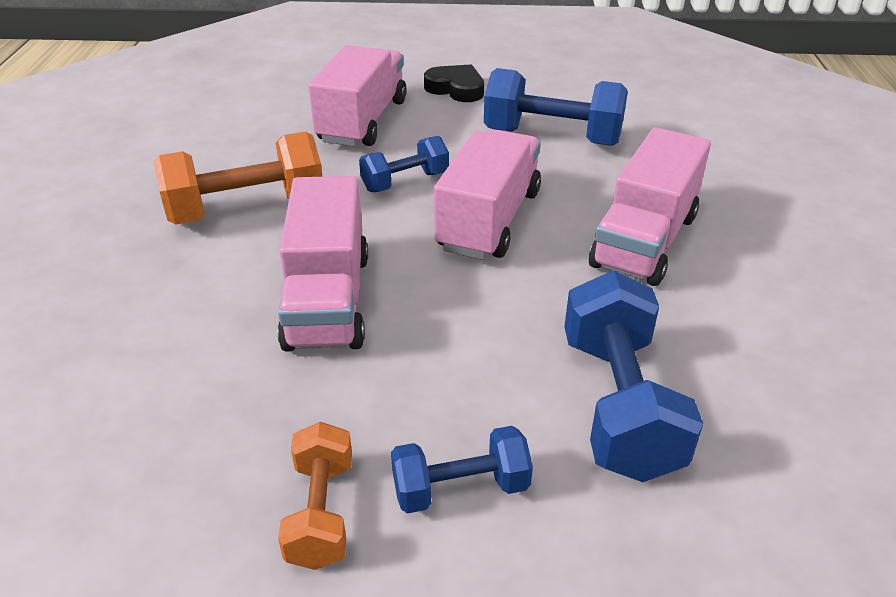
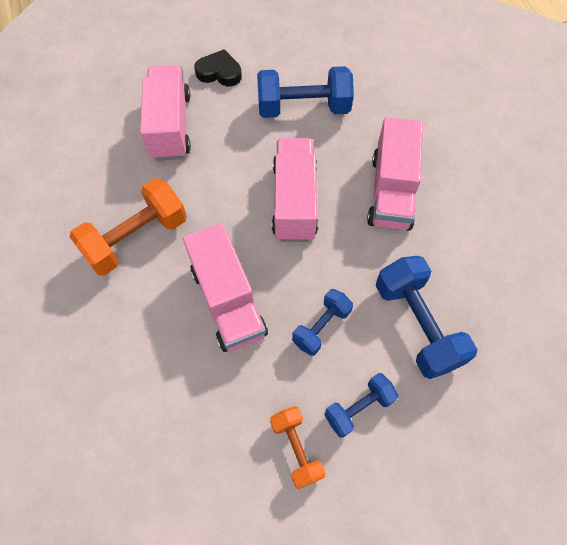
camera: 20 degrees left, 25 degrees up
(405, 182) = (227, 181): blue dumbbell -> blue dumbbell (321, 327)

